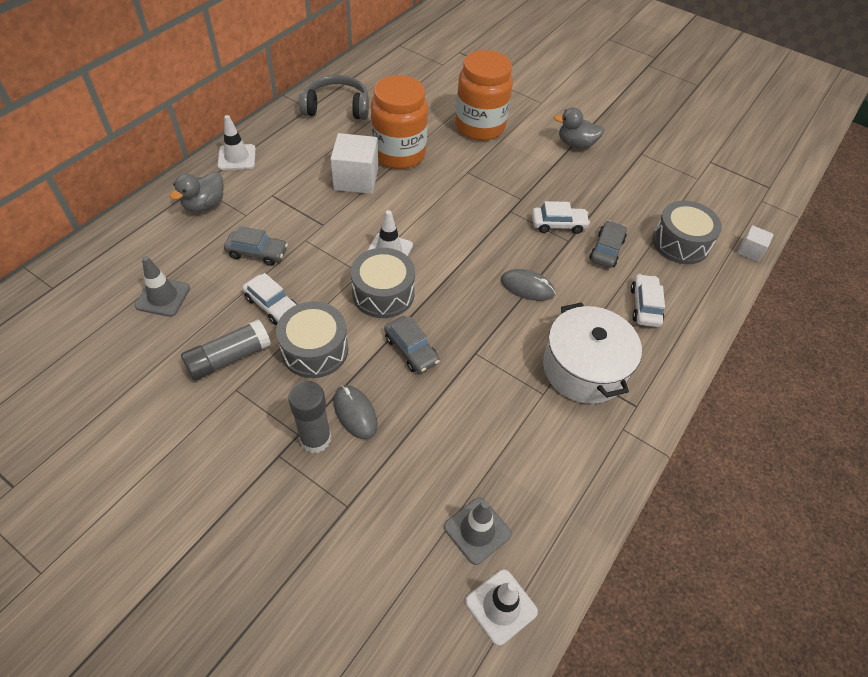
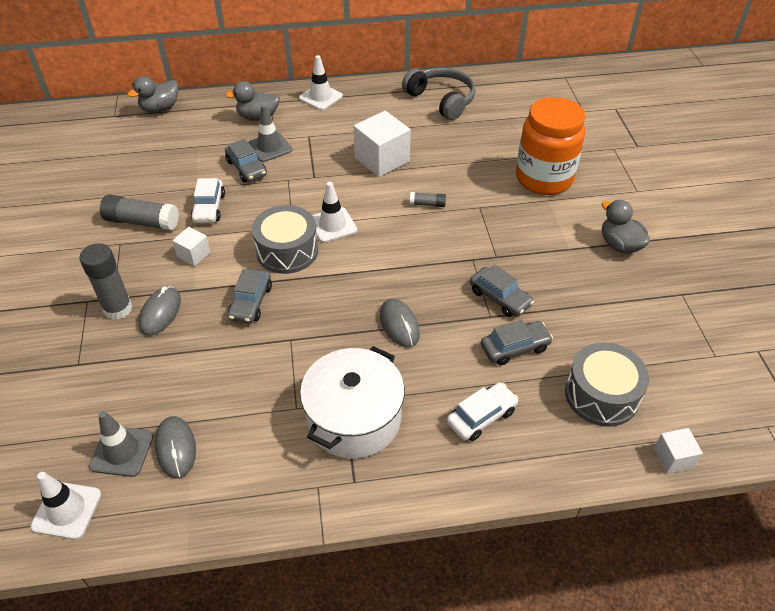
camera: 50 degrees right, 5 degrees down
(94, 252) = (160, 108): none -> grey duck
(163, 297) = (158, 159): grey traffic cone -> grey traffic cone (269, 147)
(315, 350) = (194, 254): grey drum -> white cube
(399, 154) = (441, 160): orange jar -> none
(432, 192) = (427, 204): none -> grey glue stick
(509, 491) = (176, 448): none -> grey mouse
(558, 224) = (500, 297): white car -> grey car

